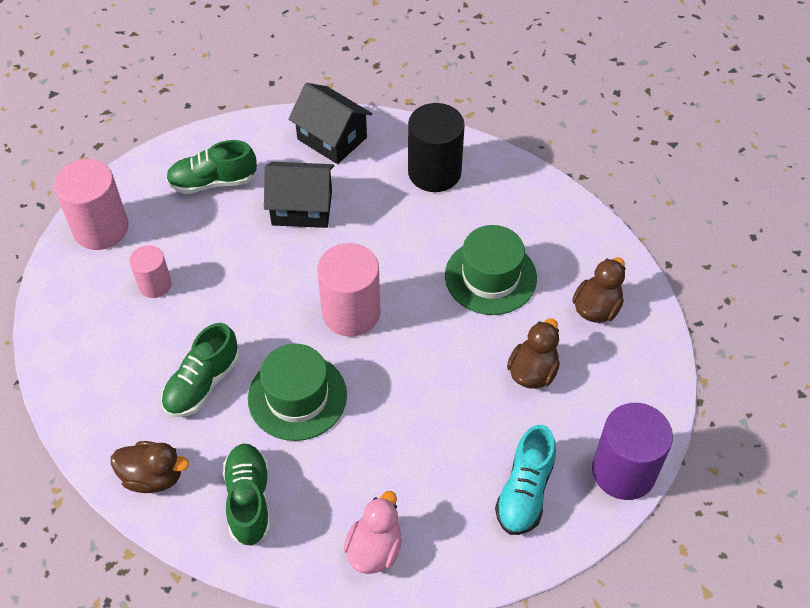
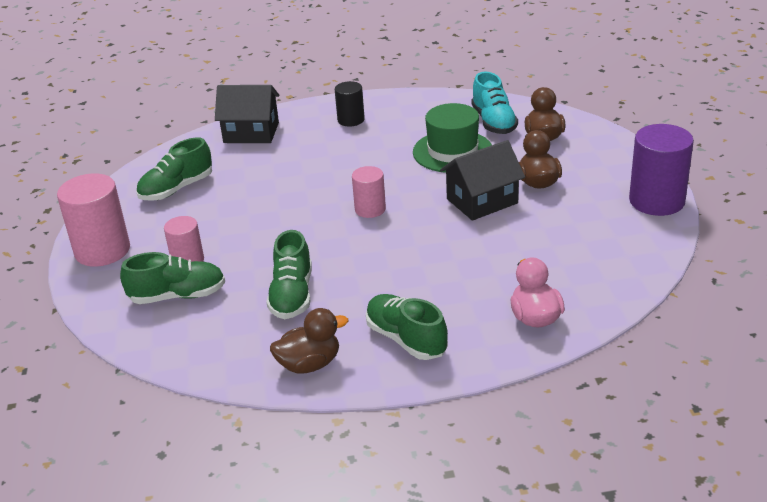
camera: 30 degrees left, 20 degrees down
(116, 324) = (178, 296): none -> green shoe
(297, 396) = (379, 268): green hat -> none
(302, 208) = (267, 174): black house -> black house (482, 201)
(351, 312) = (370, 209): pink cylinder -> pink cylinder, size x0.58
(434, 172) = (351, 120): black cylinder -> black cylinder, size x0.58
(525, 491) = (605, 240): turquoise shoe -> turquoise shoe (493, 122)

